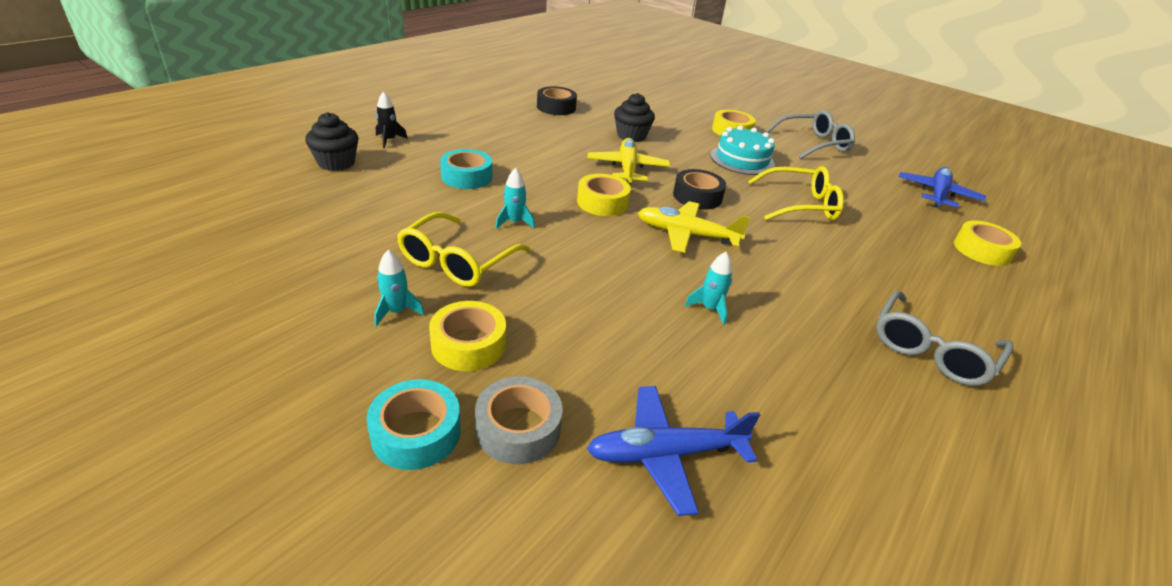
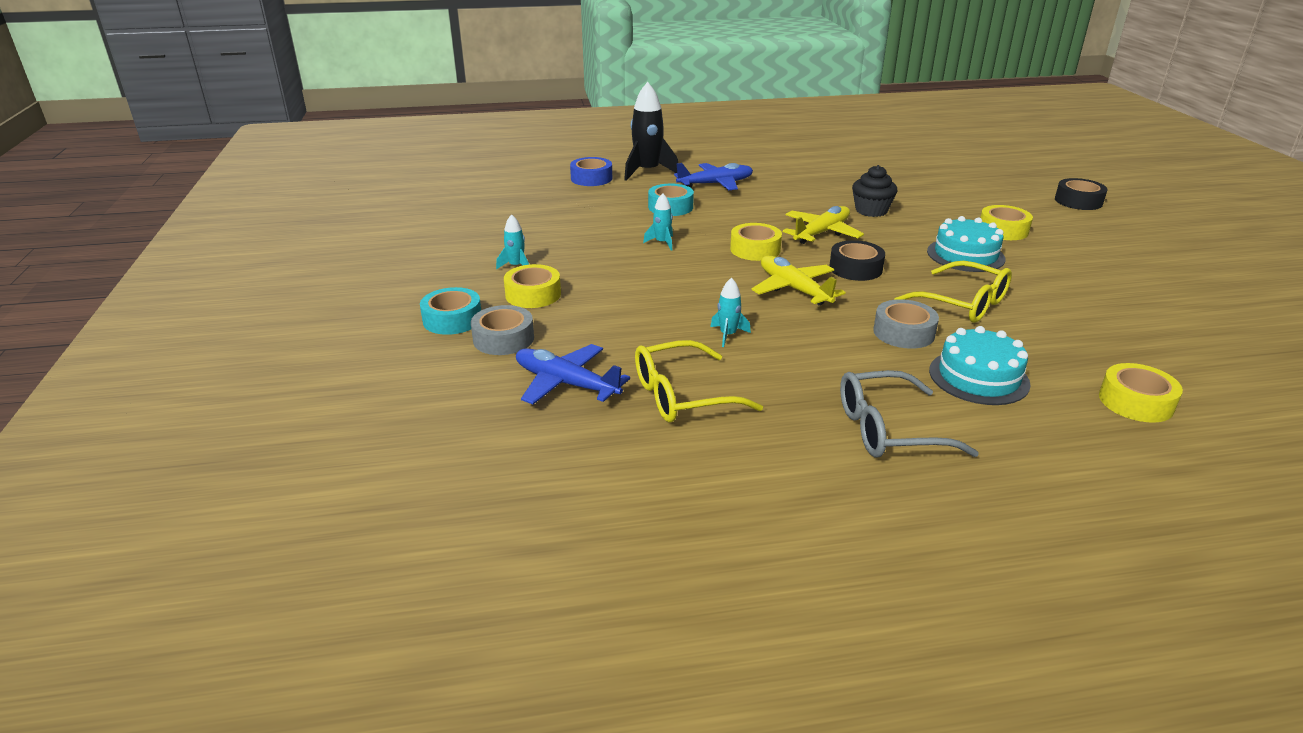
camera: 45 degrees right, 5 degrees down
(336, 163) = (591, 178): black cupcake -> blue tape
(389, 140) = (647, 172): black rocket -> black rocket, size x2.02
(457, 261) = (588, 253): yellow glasses -> yellow glasses (682, 395)
(556, 107) = (831, 174): black tape -> black tape (1078, 201)
(808, 248) = (903, 332): none -> grey tape
(813, 144) = (1098, 263): grey glasses -> none
(899, 269) = (978, 377): none -> turquoise cake
(937, 194) = (1189, 346): blue plane -> blue plane (715, 184)

